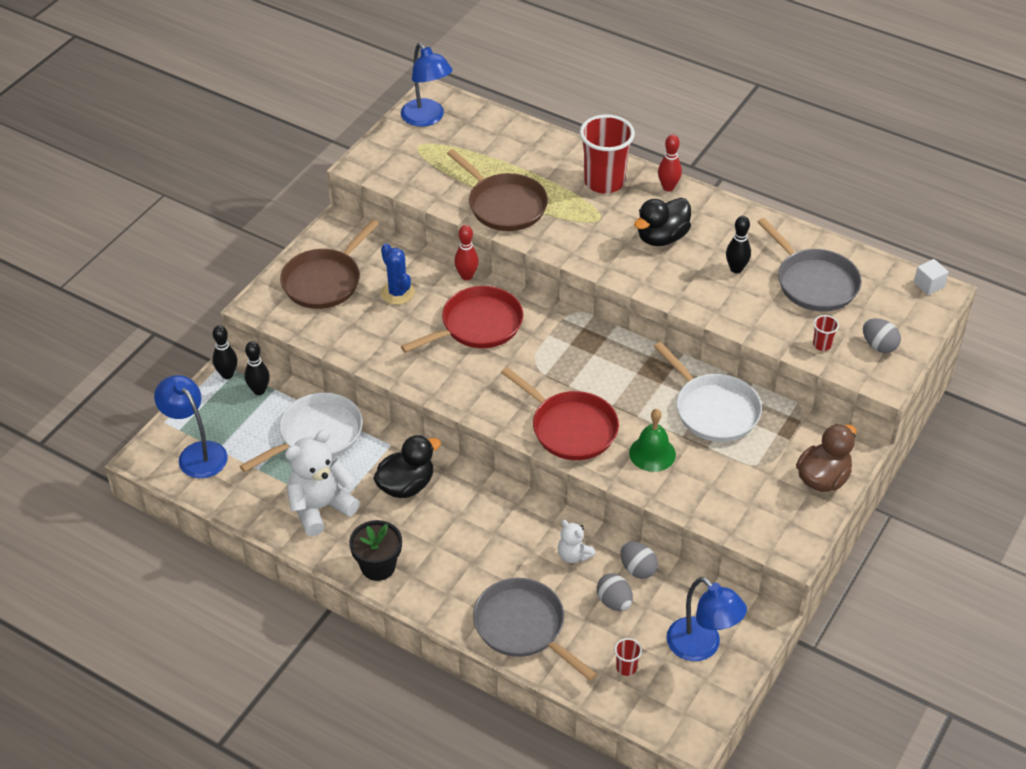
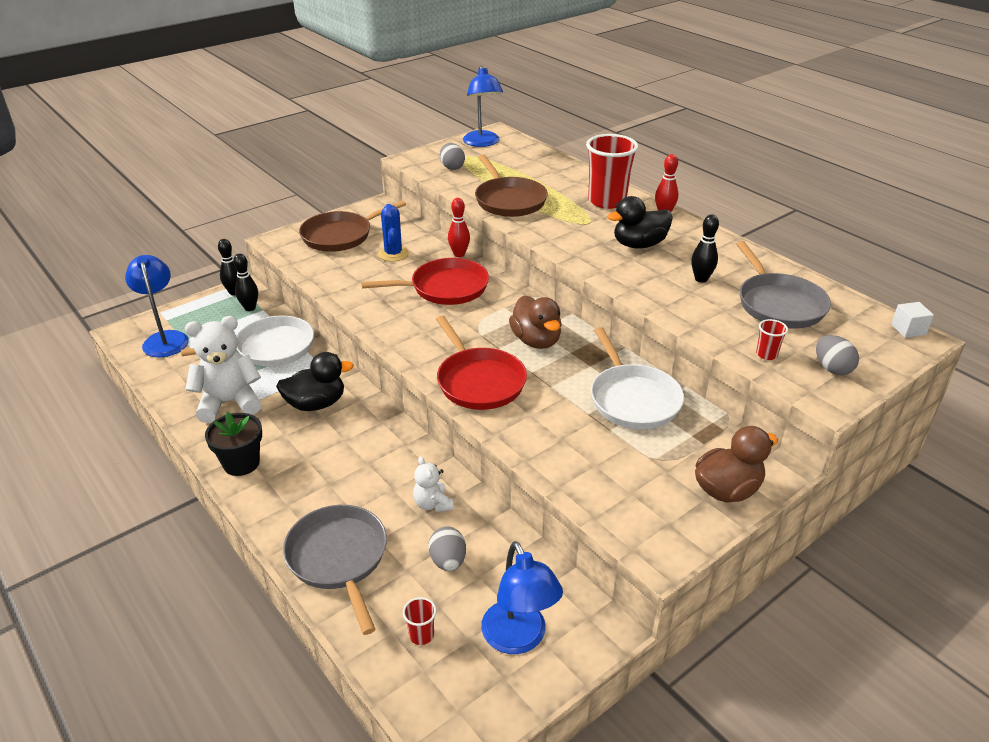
camera: 20 degrees right, 10 degrees down
(599, 368) = (536, 341): none -> brown duck
(637, 569) = (491, 535): grey egg -> grey egg (452, 167)
(652, 453) = (548, 421): green bell -> none

